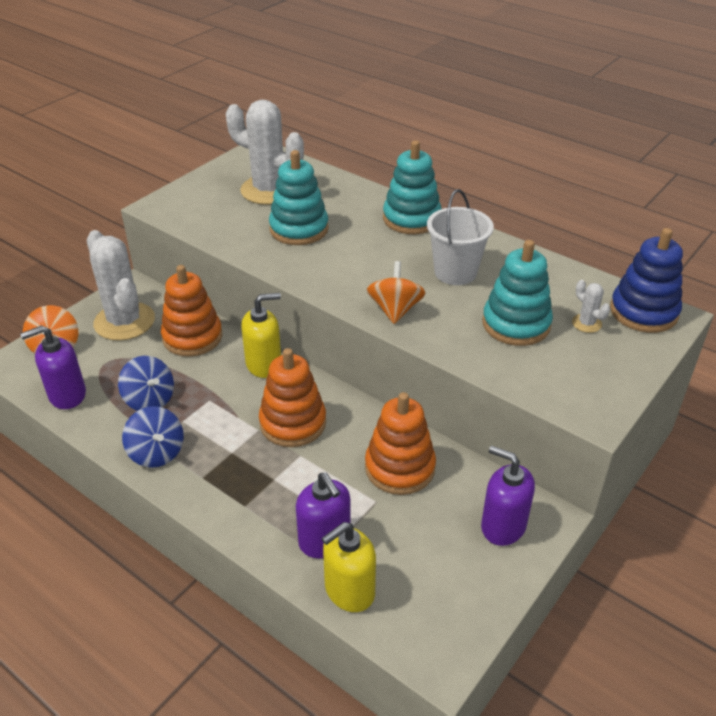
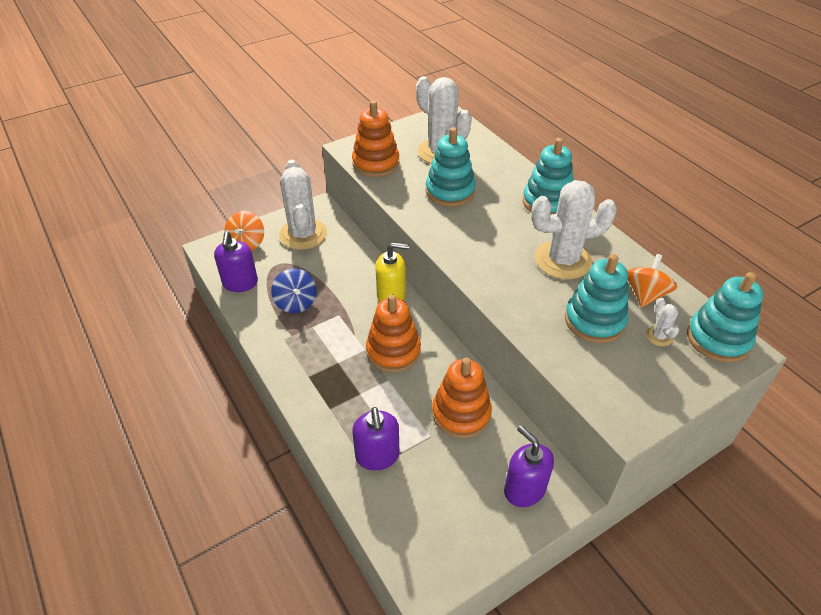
camera: 20 degrees right, 5 degrees up
(67, 395) = (240, 283): purple soap dispenser -> purple soap dispenser turned 90 degrees counterclockwise
(157, 452) = (284, 347): blue spinning top -> none
(192, 337) = (347, 259): orange stacking toy -> orange stacking toy (376, 163)
(349, 590) = (379, 503): yellow soap dispenser -> none
(395, 310) = (496, 282): orange spinning top -> orange spinning top (645, 294)
(455, 272) = (563, 260): white bucket -> white cactus
(643, 312) = (718, 339): blue stacking toy -> turquoise stacking toy

